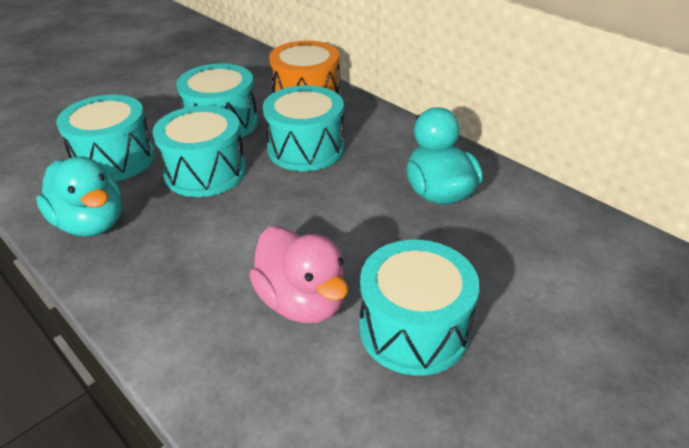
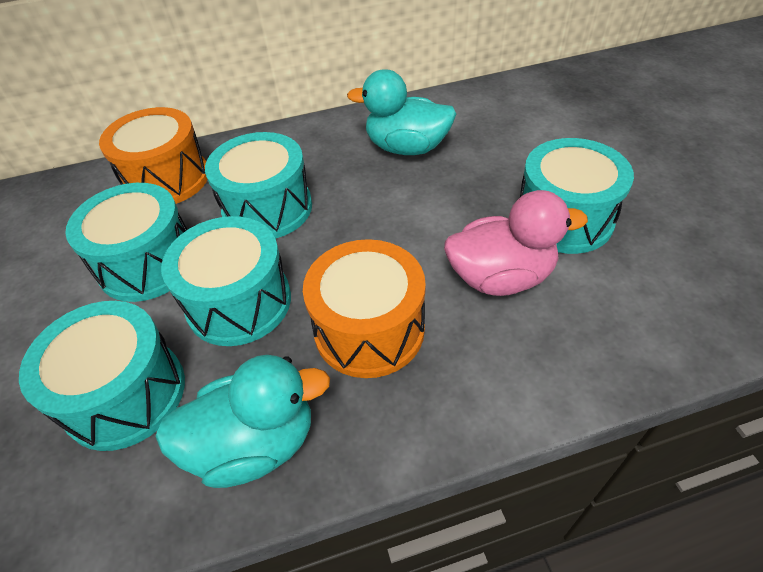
camera: 60 degrees left, 10 degrees up
(206, 241) = (369, 329): none -> orange drum

